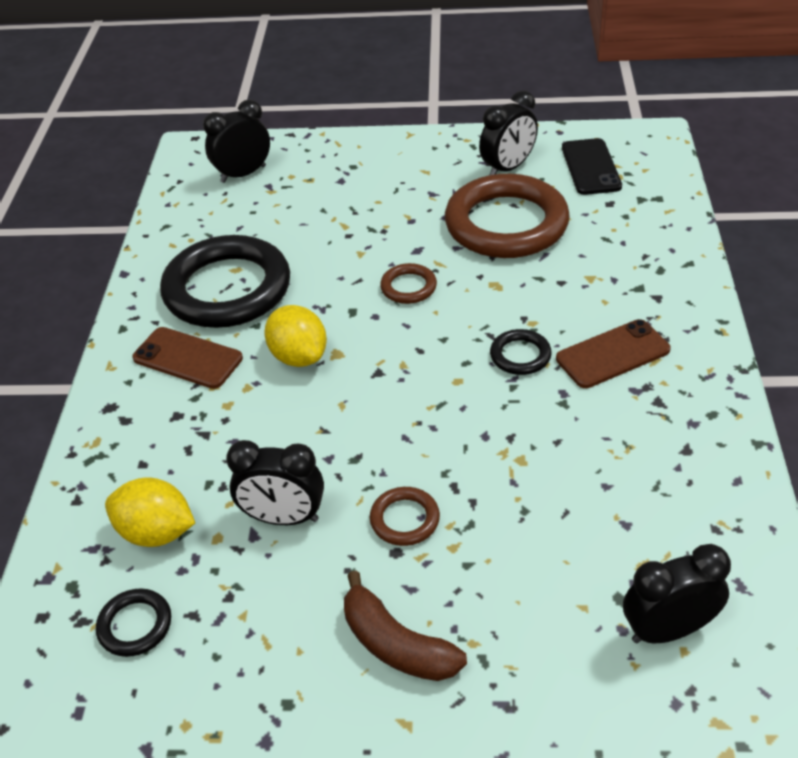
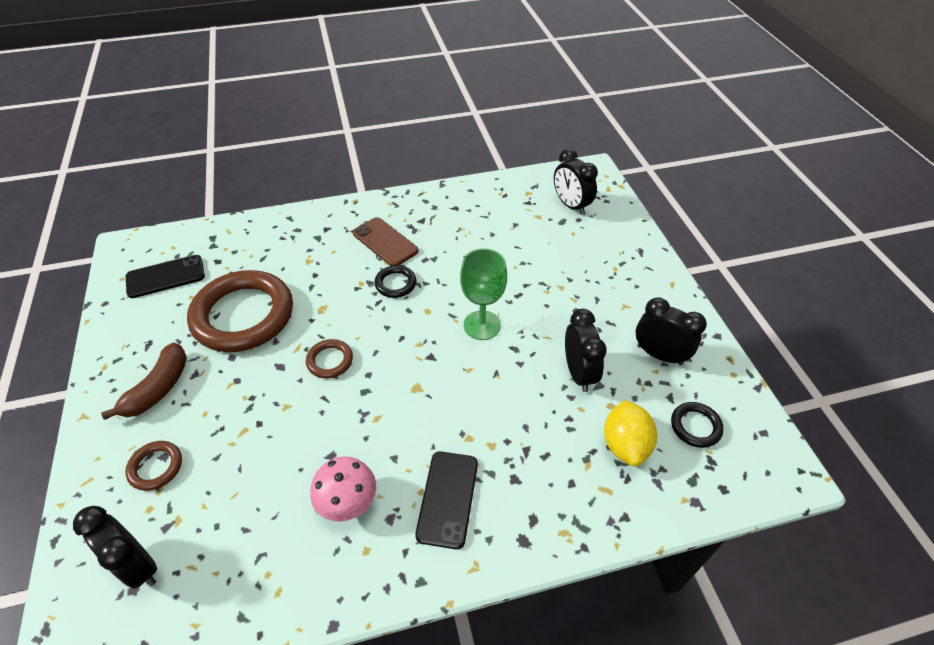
camera: 110 degrees left, 5 degrees up
(188, 358) = (447, 498): brown phone -> black phone
(227, 289) = (348, 501): black ring -> pink mushroom
(299, 356) = (426, 412): yellow lemon -> none
(397, 644) = (633, 297): brown banana -> brown banana (158, 388)
(405, 519) = (552, 312): brown ring -> brown ring (156, 467)
(410, 432) = (482, 325): none -> green goblet
(508, 168) = (159, 328): black clock -> black clock (659, 355)

